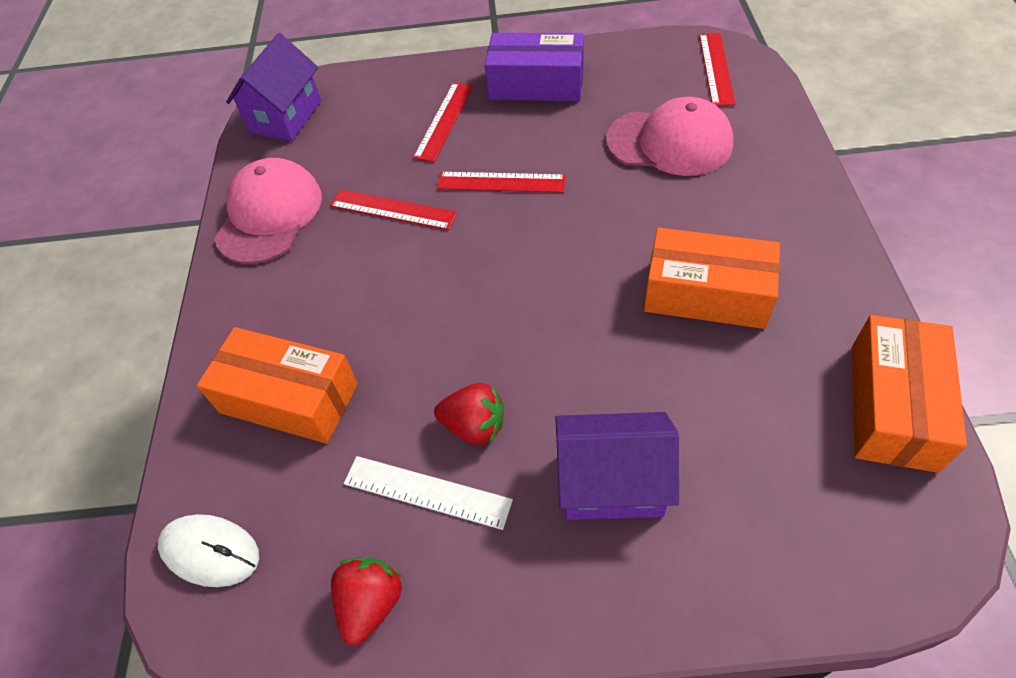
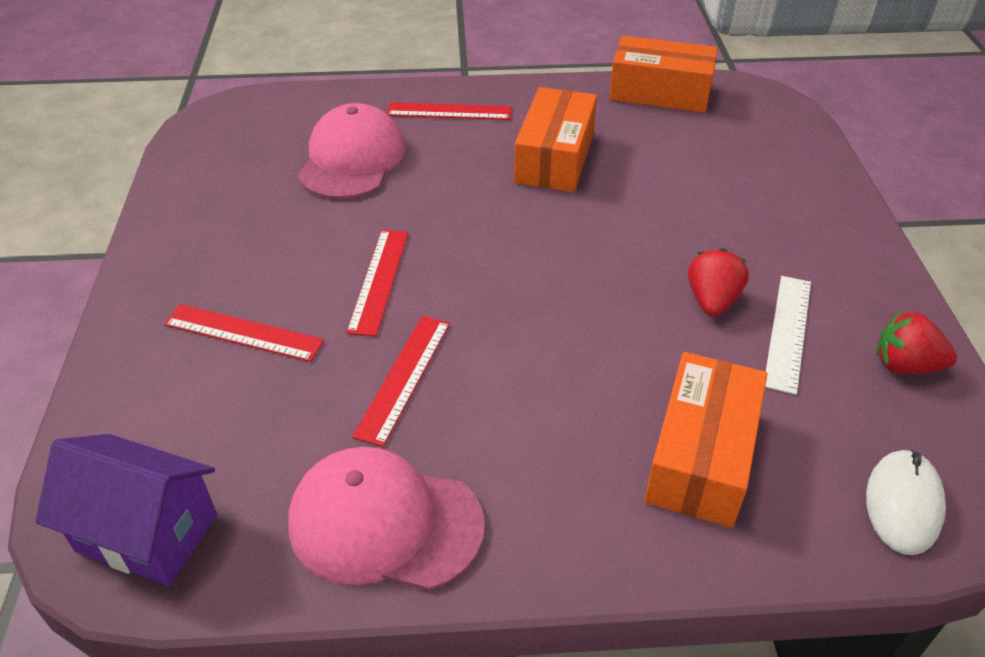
camera: 95 degrees left, 10 degrees down
(536, 84) = (207, 248): purple box -> none
(611, 483) = (751, 221): purple house -> none
(716, 68) = (247, 121): red ruler -> red ruler (449, 111)

